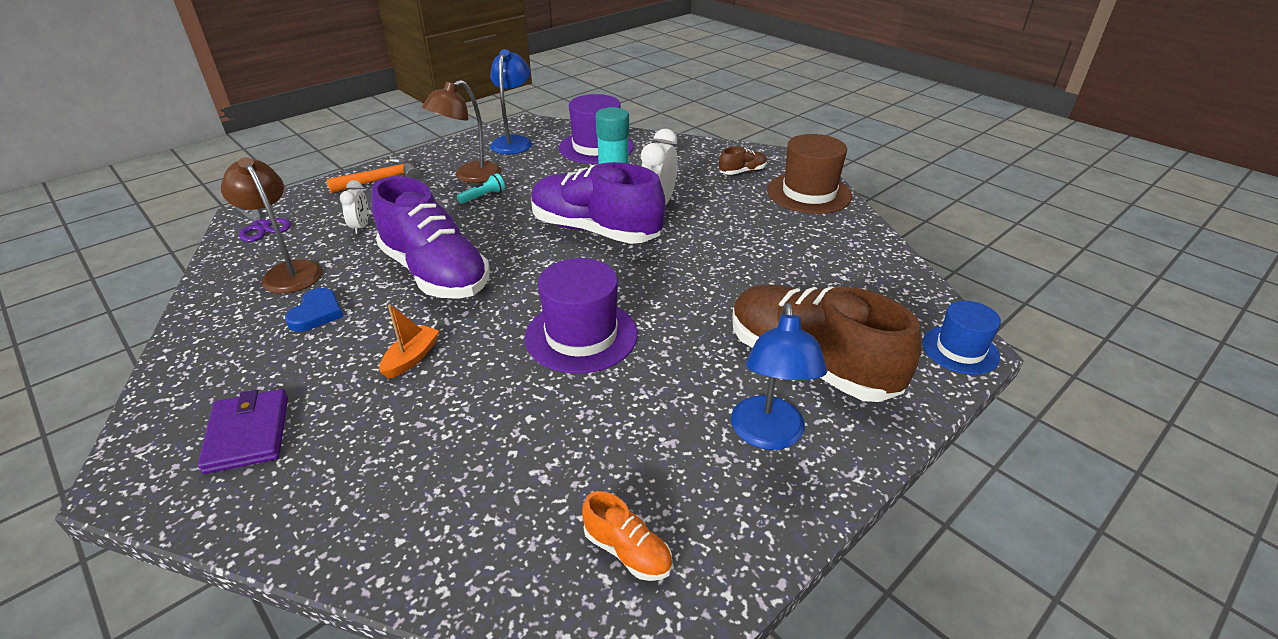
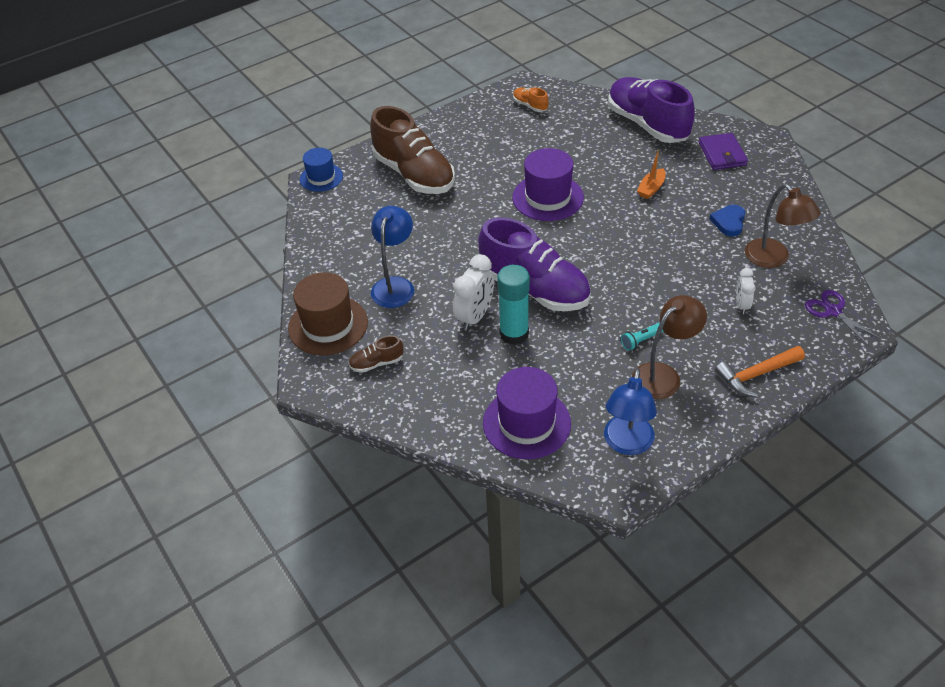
camera: 170 degrees left, 10 degrees up
(435, 273) = (658, 251): purple shoe -> purple shoe (647, 124)
(768, 435) = (454, 141): blue lamp -> blue lamp (395, 285)

